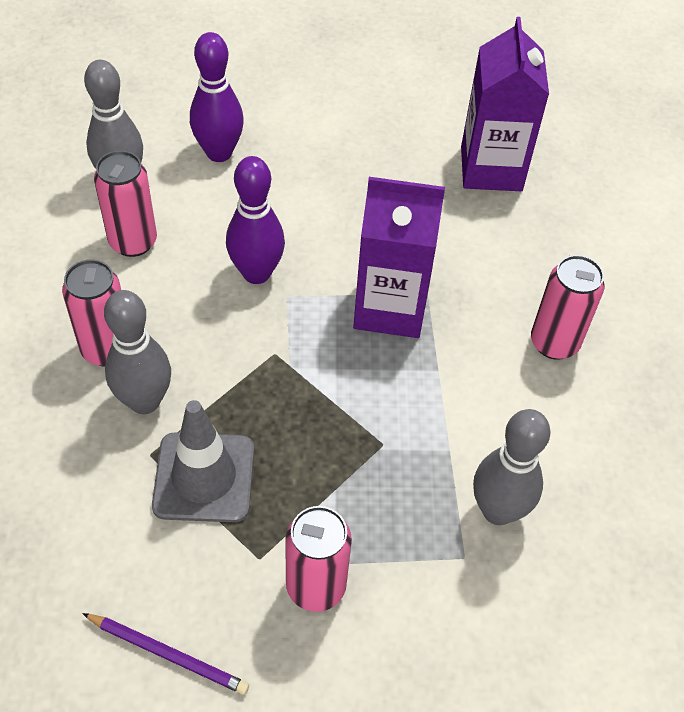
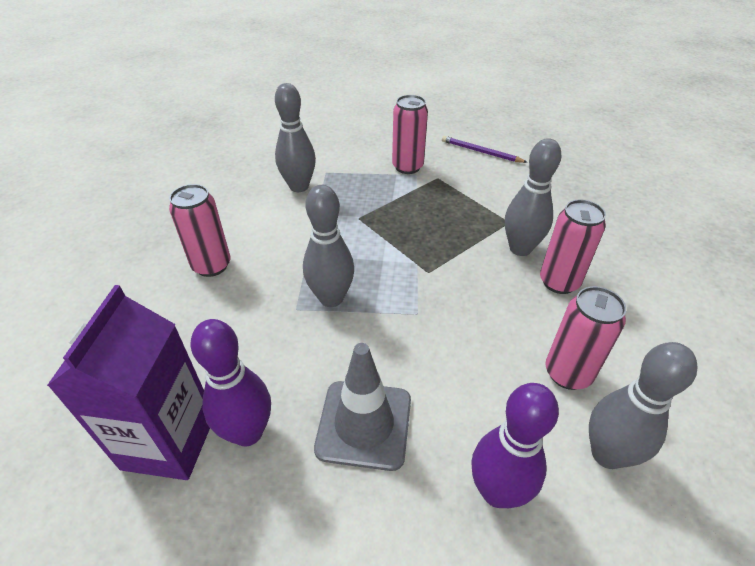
camera: 170 degrees left, 10 degrees down
(204, 477) = (472, 209): grey traffic cone -> grey traffic cone (364, 424)
(256, 273) = (444, 334): purple bowling pin -> purple bowling pin (248, 432)
(390, 308) = (331, 298): purple carton -> grey bowling pin

